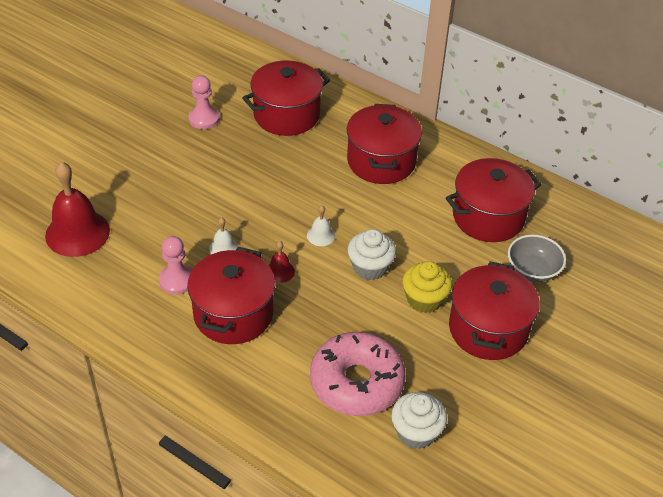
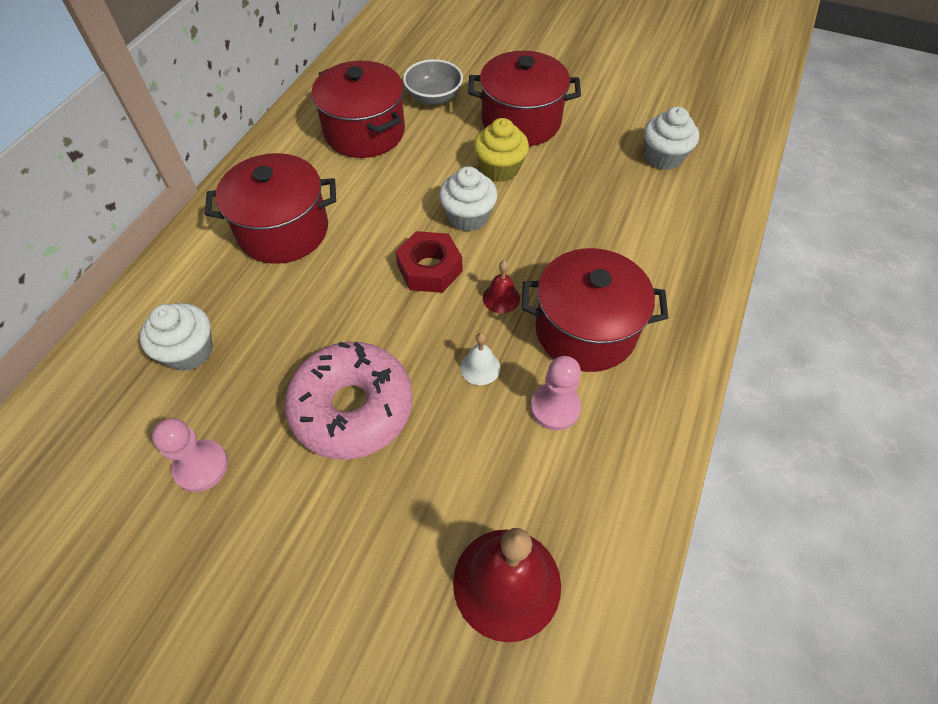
camera: 100 degrees left, 10 degrees up
(286, 115) = (189, 351): red pot -> white cupcake
(320, 235) = (430, 269): white bell -> red nut
(356, 382) = (629, 205): pink donut -> pink donut (352, 408)

